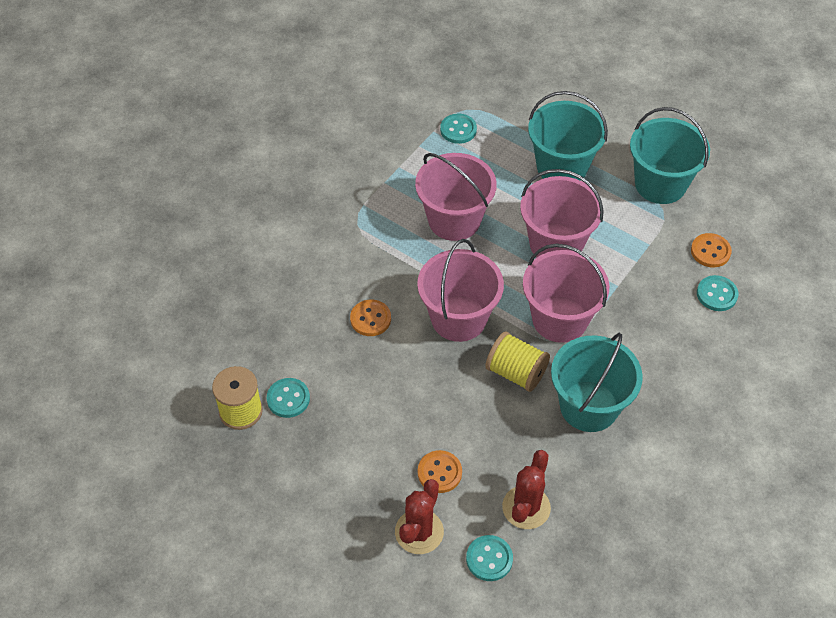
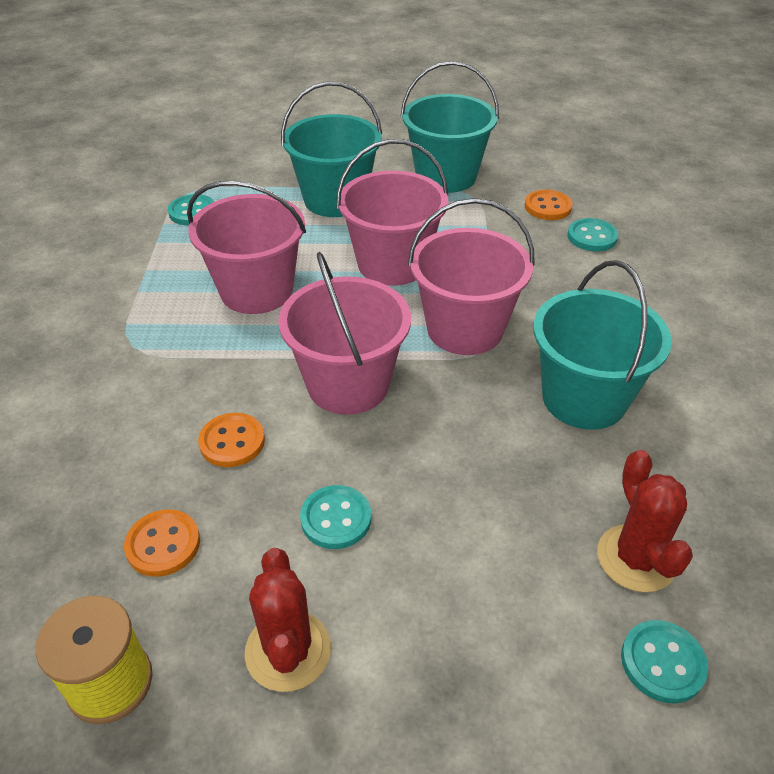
camera: 35 degrees left, 10 degrees down
(288, 399) = (181, 615): turquoise button -> turquoise button (336, 519)
(419, 532) = (536, 691): red cactus -> red cactus (288, 650)
(439, 472) = (488, 584): orange button -> orange button (163, 544)
(516, 372) = (469, 407): yellow spool -> none

